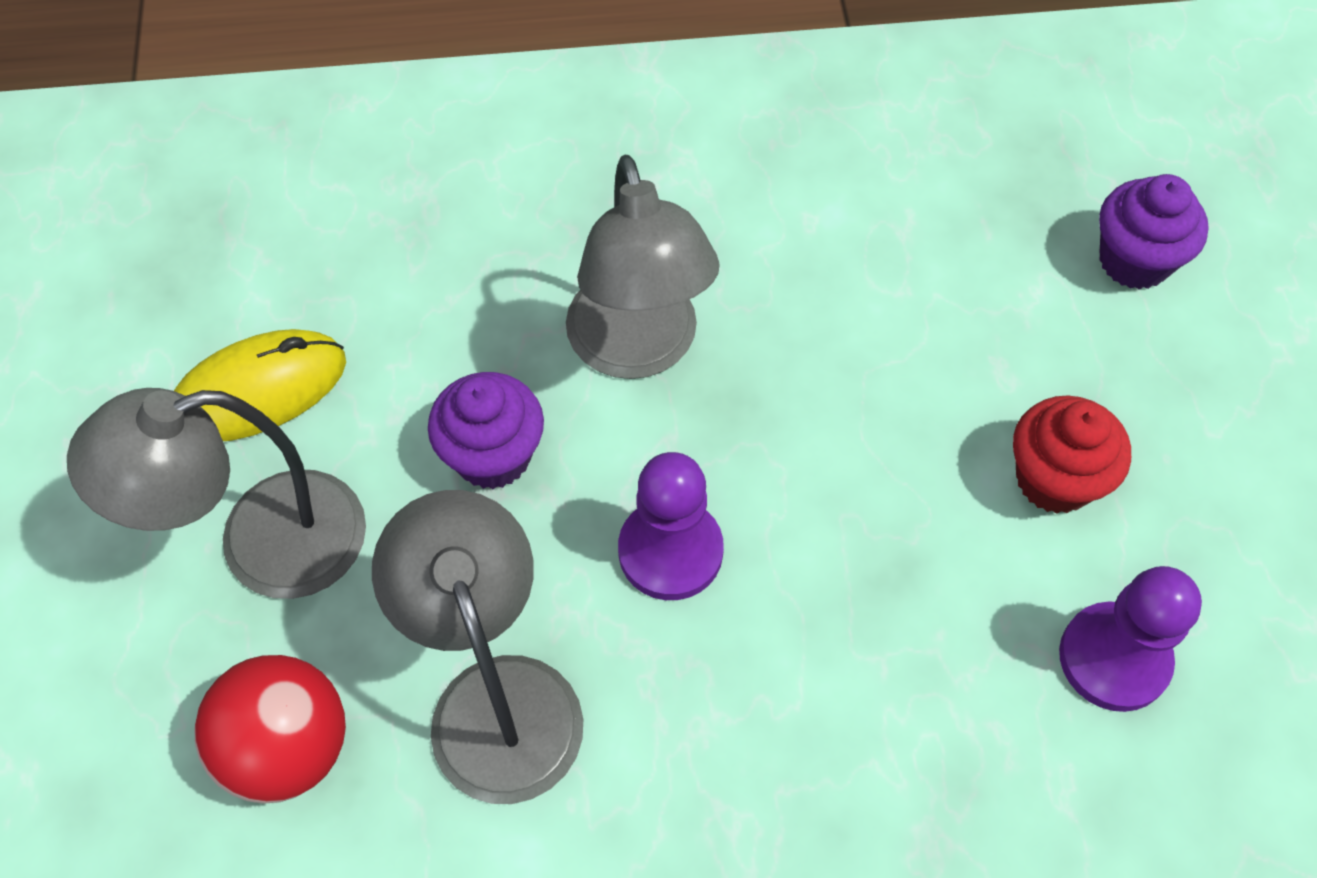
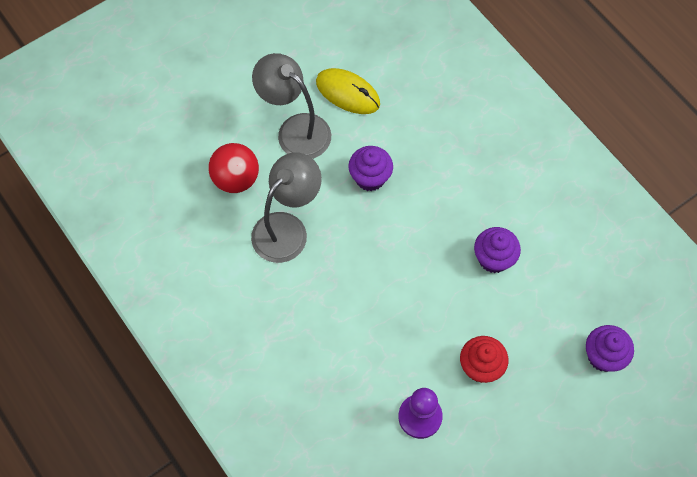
camera: 60 degrees right, 5 degrees up
(638, 349) = (442, 200): grey lamp -> none
(670, 551) = (370, 253): purple pawn -> none
(827, 329) = (494, 259): none -> purple cupcake

